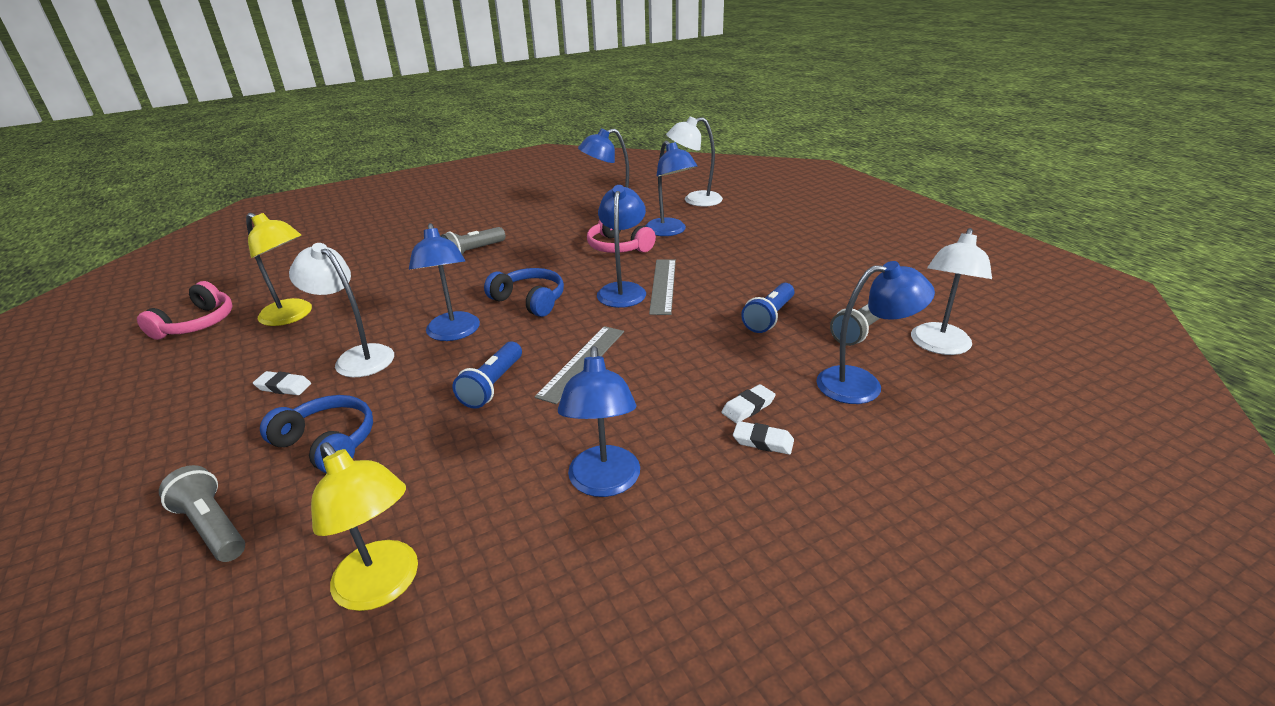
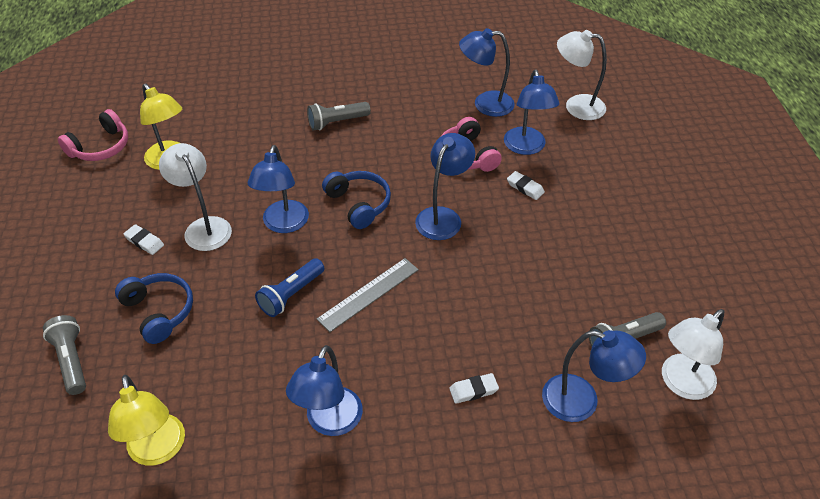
camera: 20 degrees right, 15 degrees up
(663, 286) = (480, 222): grey ruler -> none
(763, 441) = (465, 428): white eraser -> white eraser (525, 187)
(769, 317) = (551, 295): blue flashlight -> none

